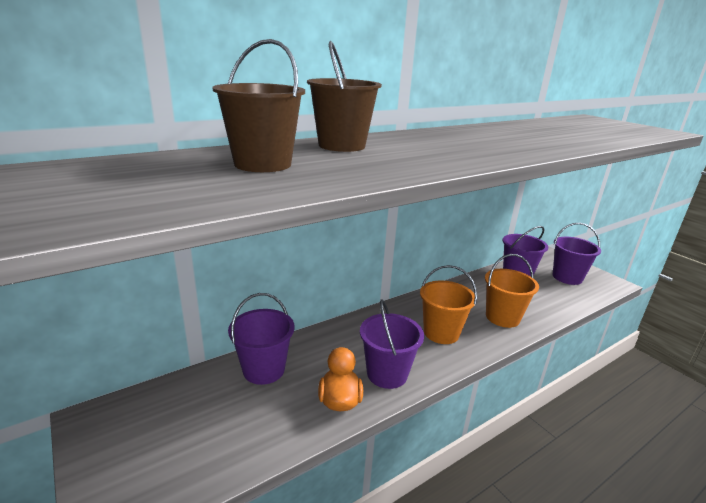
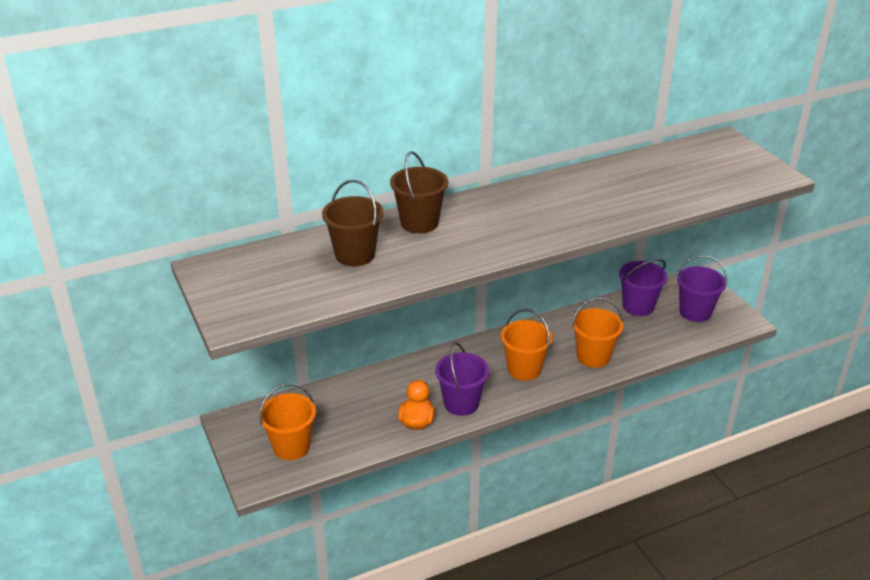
camera: 10 degrees right, 10 degrees up
(173, 451) = (291, 446): none -> orange bucket
(264, 369) = (357, 393): purple bucket -> none

